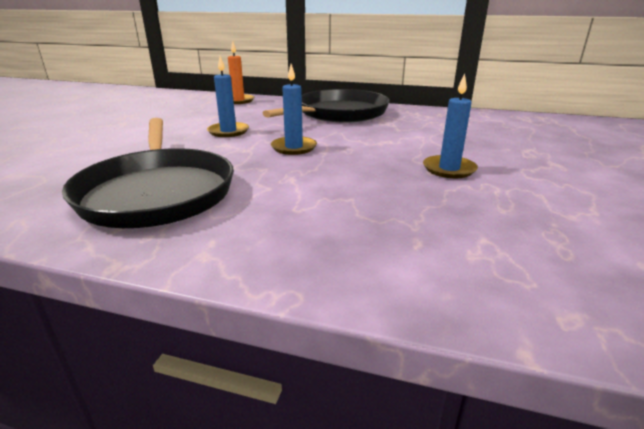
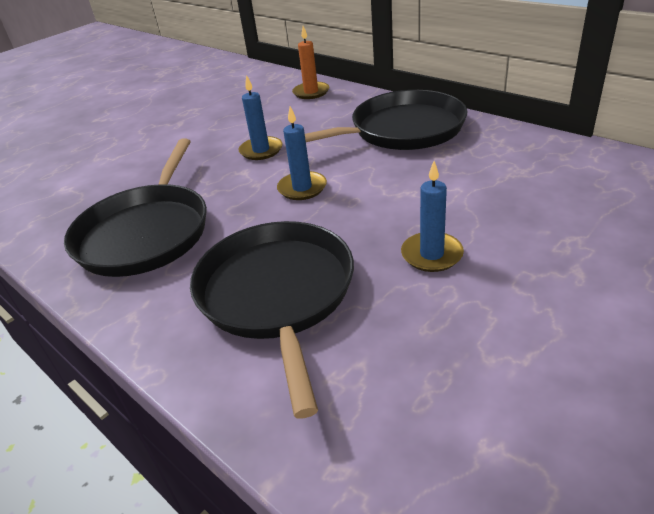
camera: 30 degrees right, 10 degrees up
(351, 211) = (277, 294): none -> black pan

